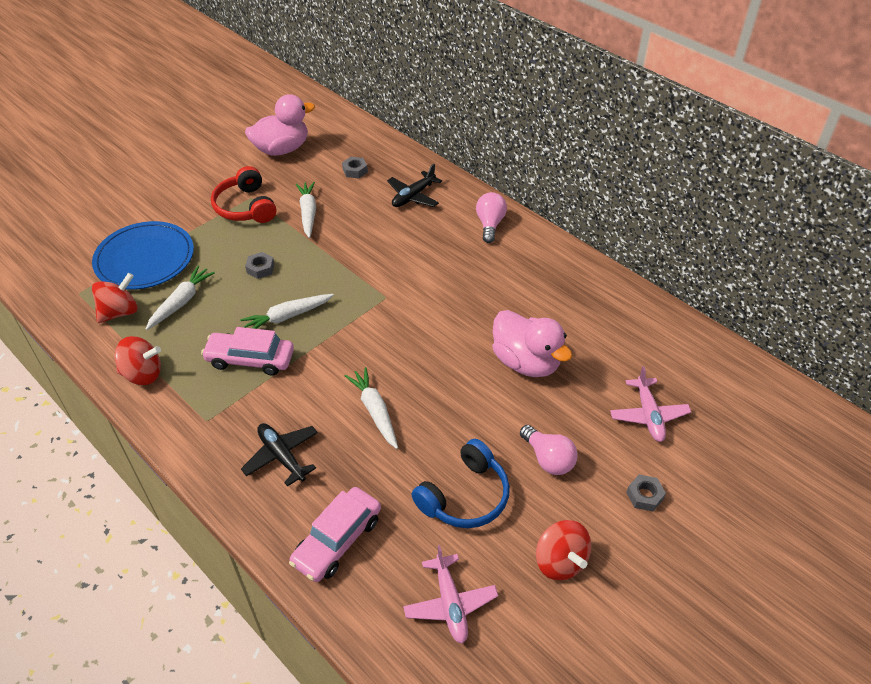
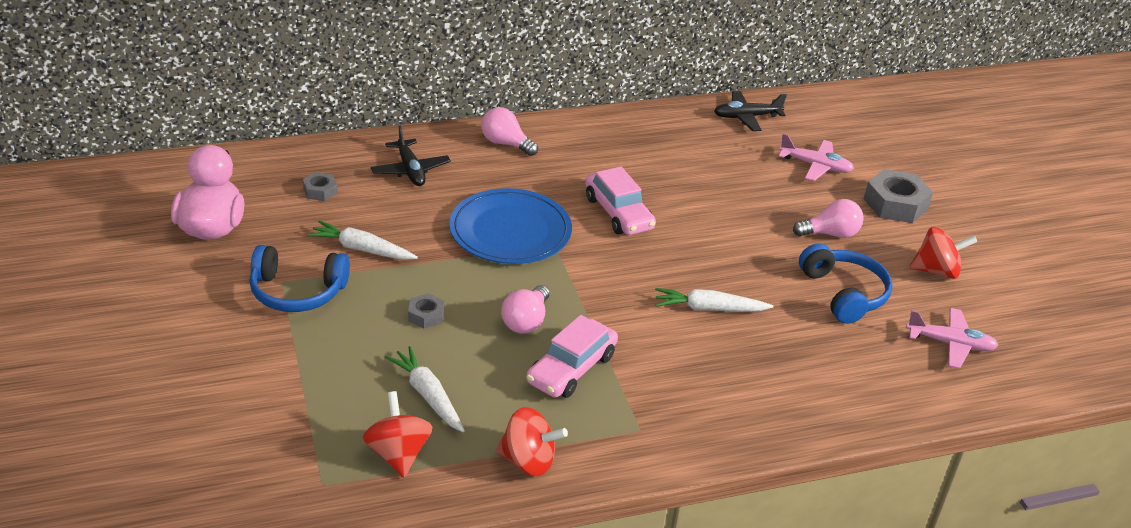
camera: 65 degrees left, 10 degrees down
(143, 374) = (528, 461): red spinning top -> red spinning top turned 75 degrees clockwise
(145, 259) = (312, 405): blue plate -> blue plate (510, 231)
(246, 207) = (297, 291): red headphones -> blue headphones
(282, 456) = (727, 389): black plane -> black plane (746, 117)
(287, 317) = (526, 321): white carrot -> pink light bulb
(337, 540) = (851, 386): pink car -> pink car (618, 213)
(526, 362) = (711, 199): pink duck -> none
(644, 496) = (895, 204): grey nut -> grey nut, size x1.91

